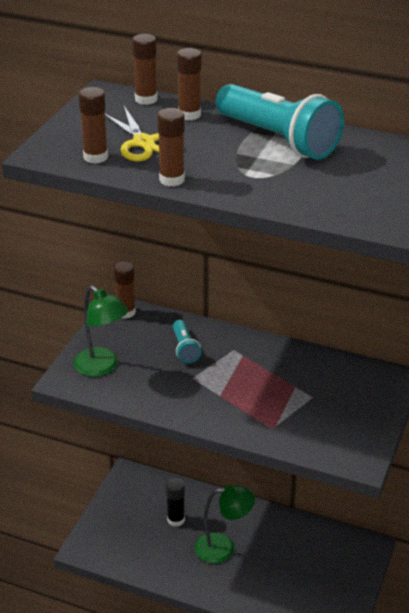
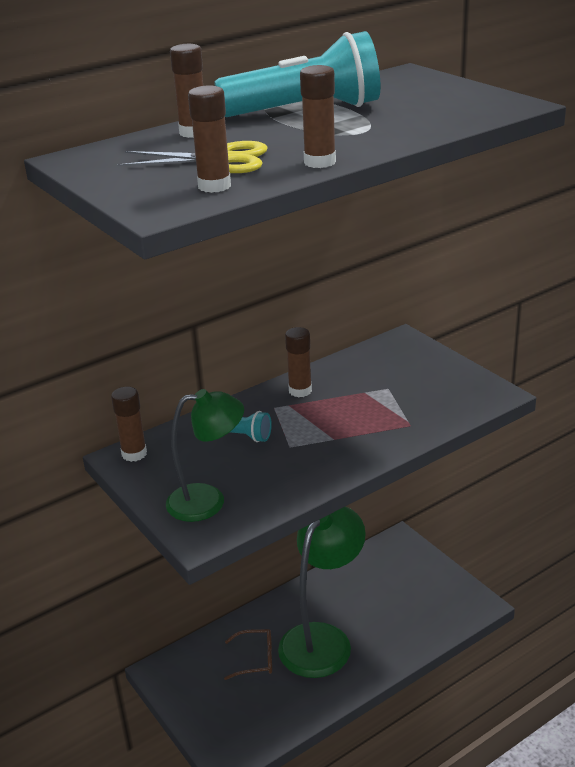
camera: 55 degrees left, 5 degrees down
(146, 99) = (124, 143): brown glue stick -> brown glue stick (300, 391)
(176, 519) = (255, 659): black glue stick -> brown glasses
(223, 548) = (322, 639): green lamp -> green lamp, size x1.57

